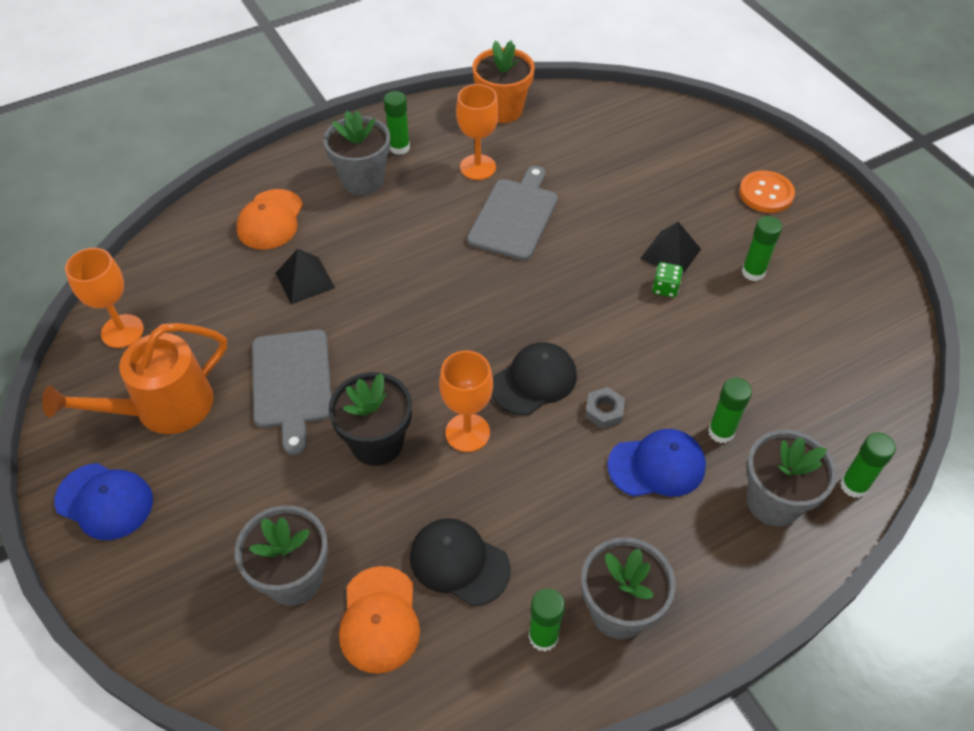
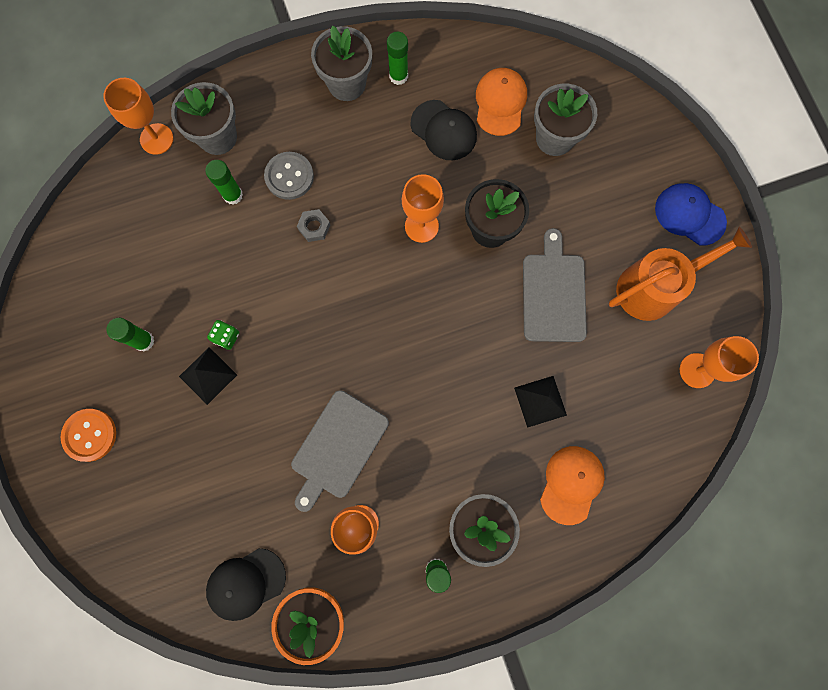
camera: 170 degrees left, 25 degrees up
(534, 381) = (361, 263): black cap -> black cap (246, 583)
(657, 466) = (289, 176): blue cap -> grey button
(853, 486) = (156, 139): green glue stick -> orange goblet

